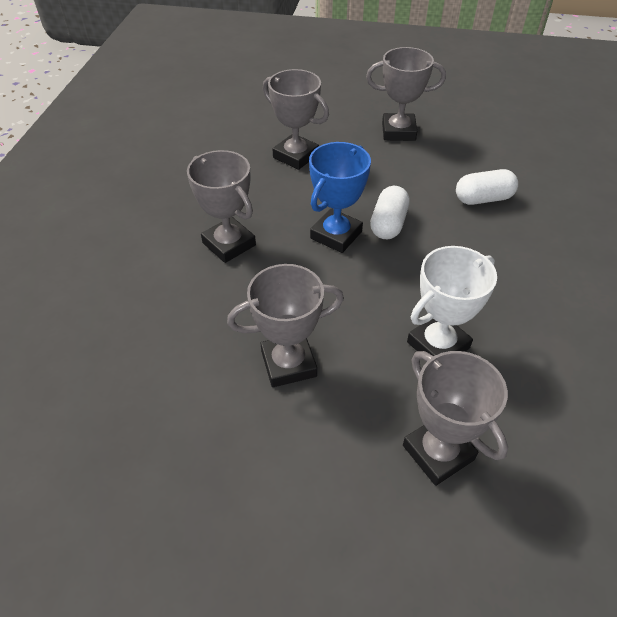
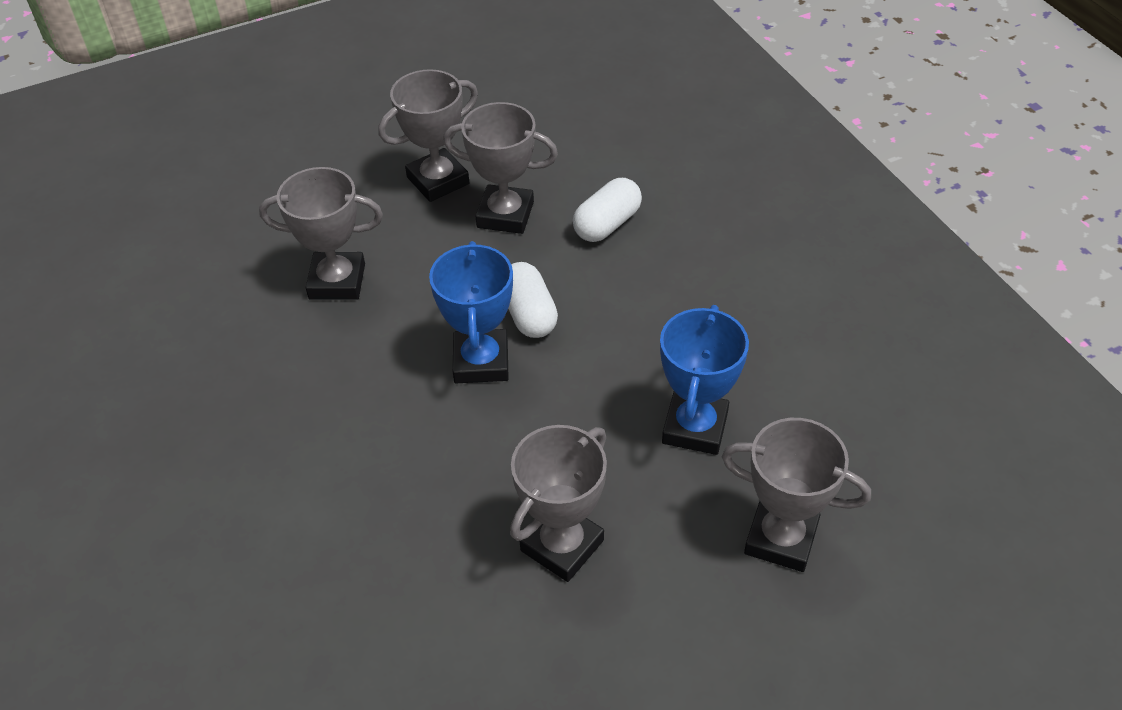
camera: 35 degrees left, 0 degrees up
(229, 244) = (362, 447): grey trophy -> grey trophy (505, 215)
(438, 345) = (695, 427): white trophy -> blue trophy

